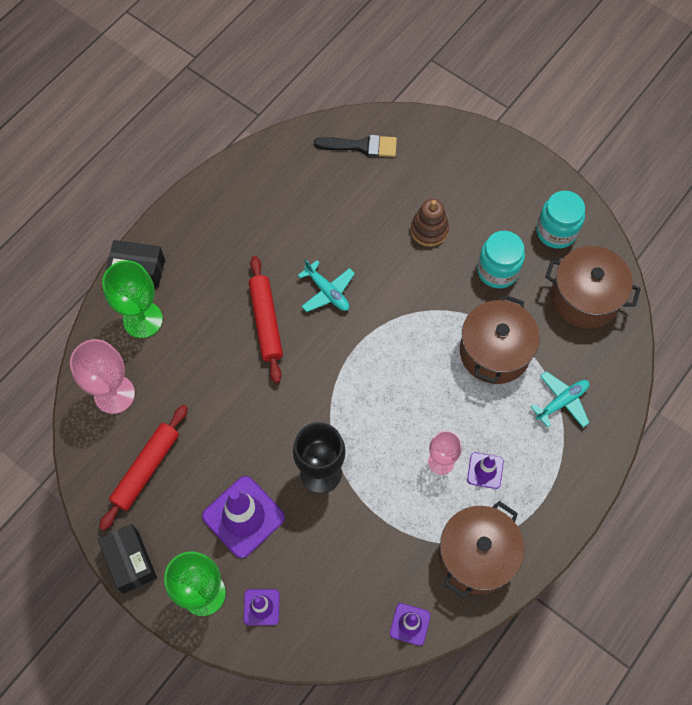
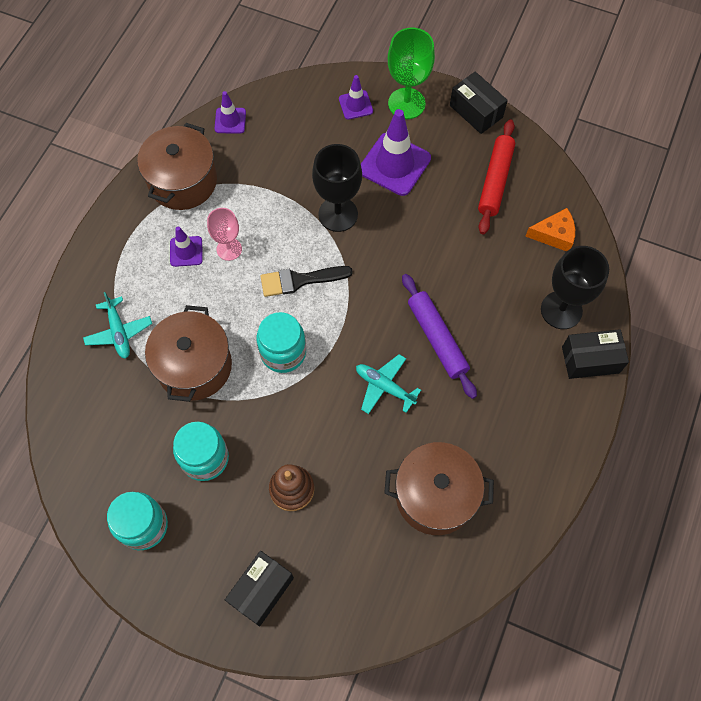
camera: 165 degrees right, 0 degrees up
(114, 394) = (554, 235): pink goblet -> orange cheese
(143, 320) = (561, 310): green goblet -> black goblet
(266, 322) = (437, 338): red rolling pin -> purple rolling pin
(361, 146) = (400, 583): black brush -> black brush (300, 280)
(410, 344) = (283, 352): none -> turquoise jar
(469, 166) = (261, 590): none -> black box
(561, 402) = (119, 332): turquoise plane -> turquoise plane turned 60 degrees counterclockwise
(585, 297) = (103, 451): brown pot -> brown pot (435, 496)

